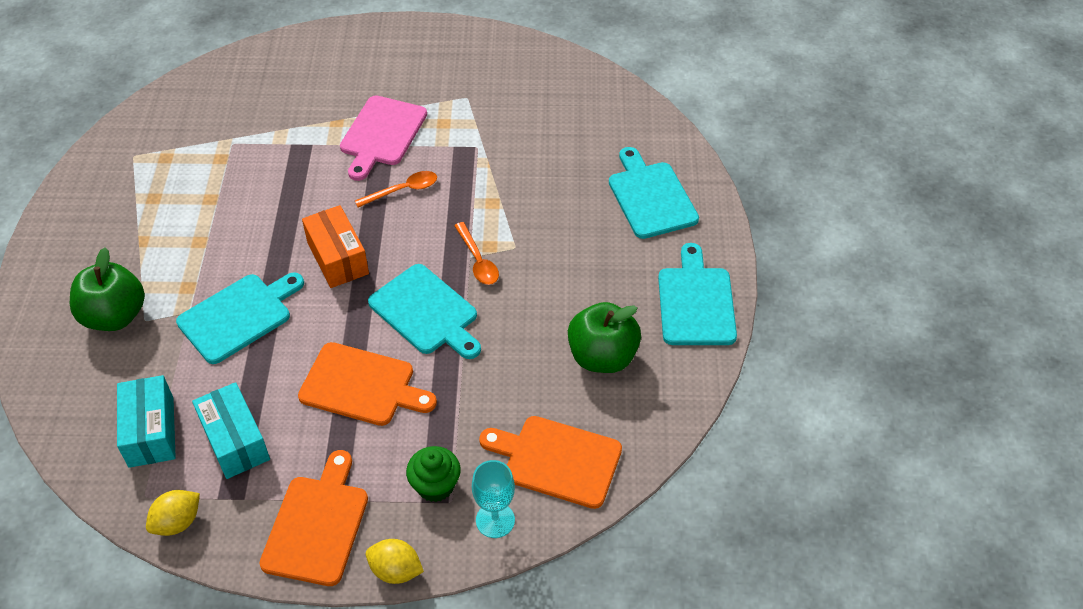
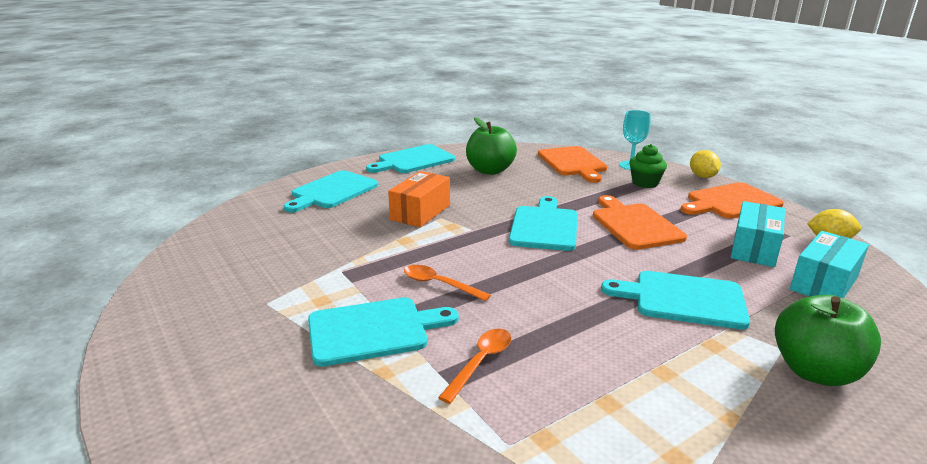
camera: 125 degrees left, 25 degrees down
(337, 258) = (556, 281): orange box -> orange box (420, 212)
(382, 134) = (373, 330): pink cutting board -> turquoise cutting board
(477, 260) = (471, 226): orange spoon -> orange spoon (480, 362)

